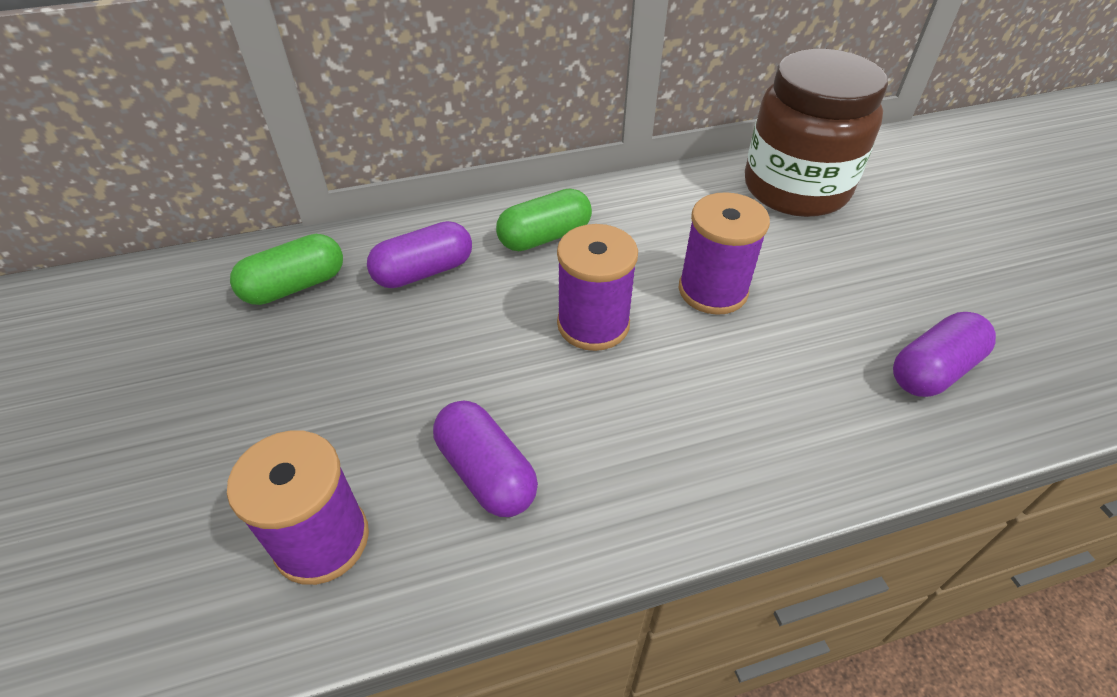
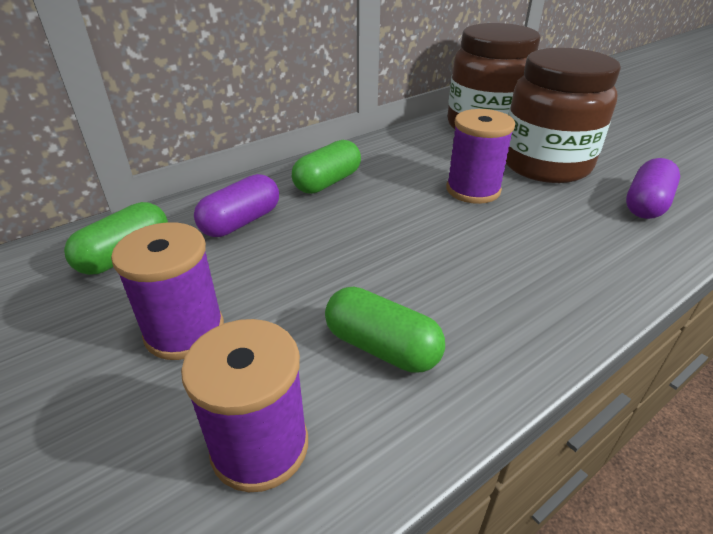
camera: 20 degrees left, 10 degrees down
(486, 472) = (382, 347): purple capsule -> green capsule
(593, 324) = (401, 227): purple spool -> purple spool (184, 331)
(836, 272) = (545, 165): none -> brown jar

